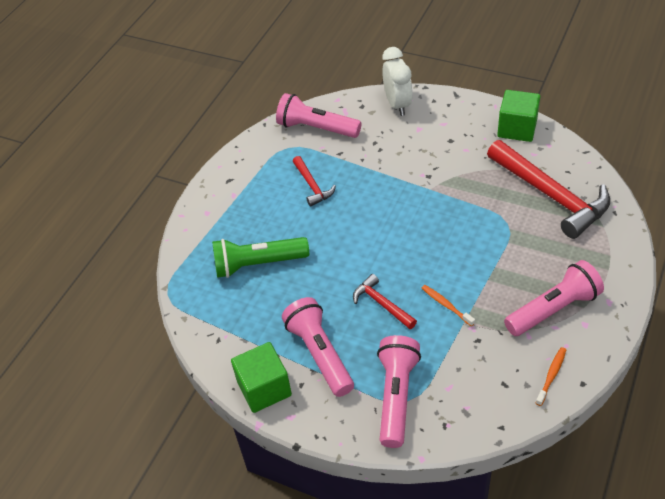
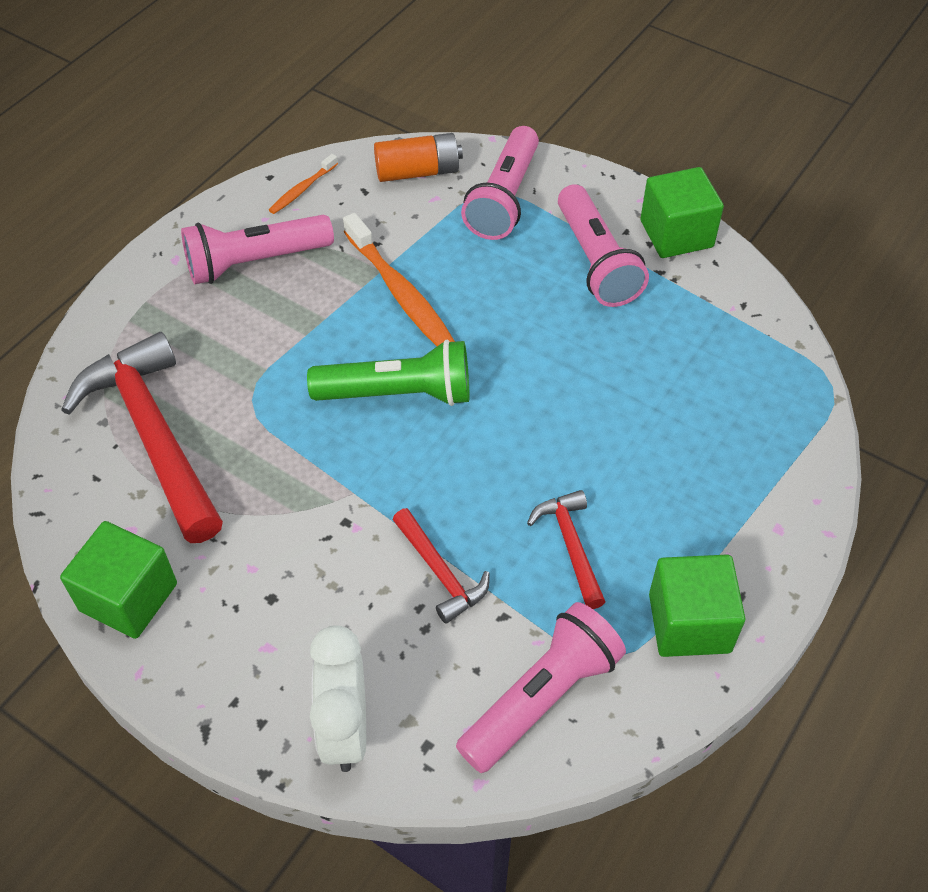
camera: 175 degrees left, 5 degrees up
(252, 166) = (689, 623): none -> green cube
(258, 264) = (681, 408): green flashlight -> green flashlight (398, 394)
(317, 128) = (541, 698): pink flashlight -> pink flashlight turned 75 degrees counterclockwise
(382, 304) = (493, 311): red hammer -> red hammer (440, 572)
(446, 305) = (401, 293): orange toothbrush -> orange toothbrush, size x1.94
(470, 410) = (418, 171): none -> orange battery

